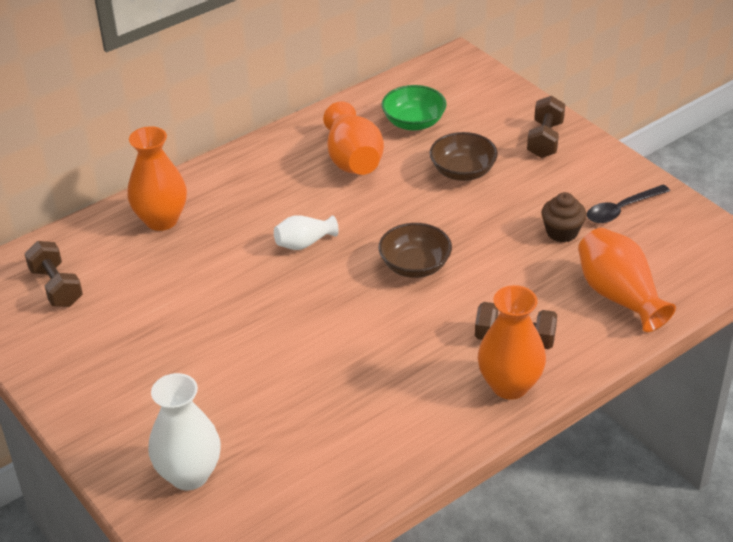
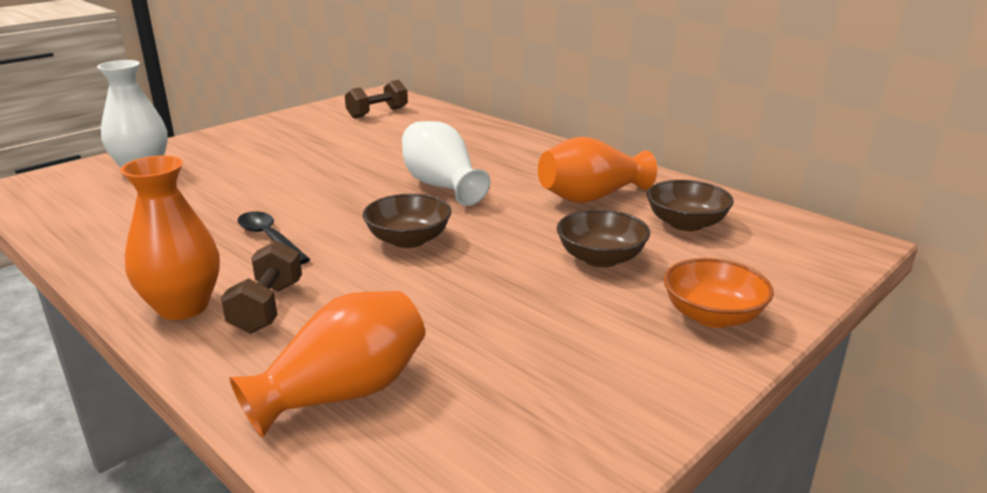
camera: 80 degrees right, 15 degrees down
(161, 220) = (466, 133): orange vase -> none
(304, 243) = (442, 186): white vase -> white vase, size x1.72
(414, 122) = (686, 224): green bowl -> brown bowl
(545, 140) = (712, 316): brown dumbbell -> orange bowl
(562, 232) = (491, 337): brown cupcake -> none
(621, 209) = (563, 393): black spoon -> black spoon (270, 238)

